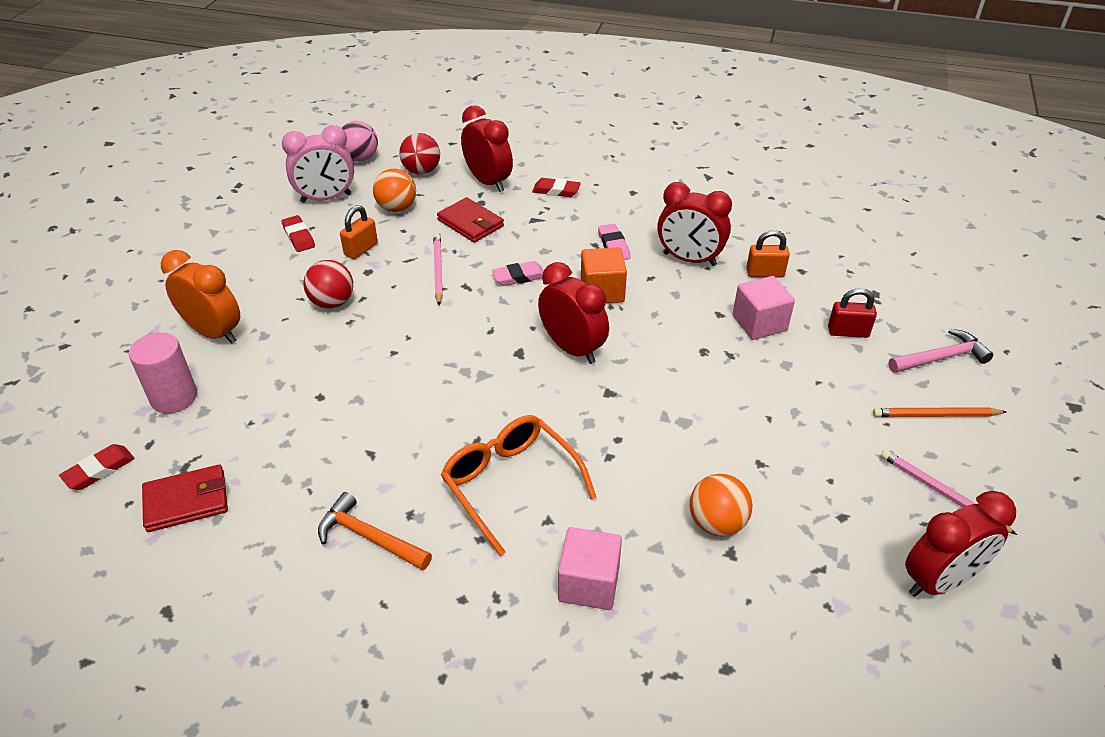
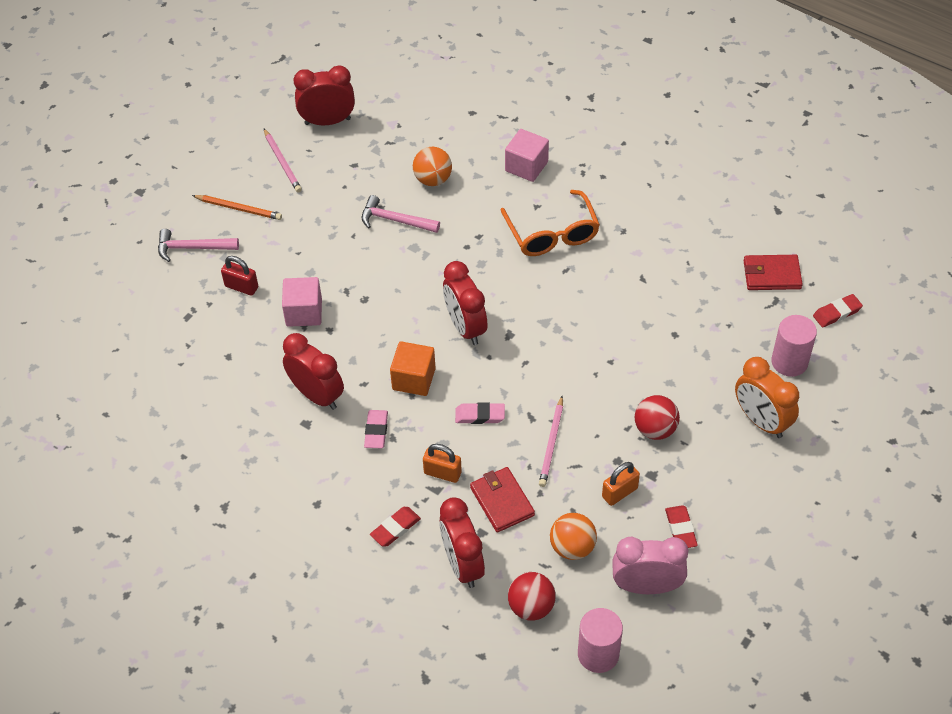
camera: 160 degrees left, 10 degrees up
(360, 158) = (598, 654): pink ball -> pink cylinder
(369, 537) = (651, 222): orange hammer -> none
(556, 191) = (395, 528): red eraser -> red eraser turned 75 degrees counterclockwise
(730, 450) = (395, 220): none -> pink hammer
(765, 273) = (262, 361): orange padlock -> orange padlock (442, 473)

